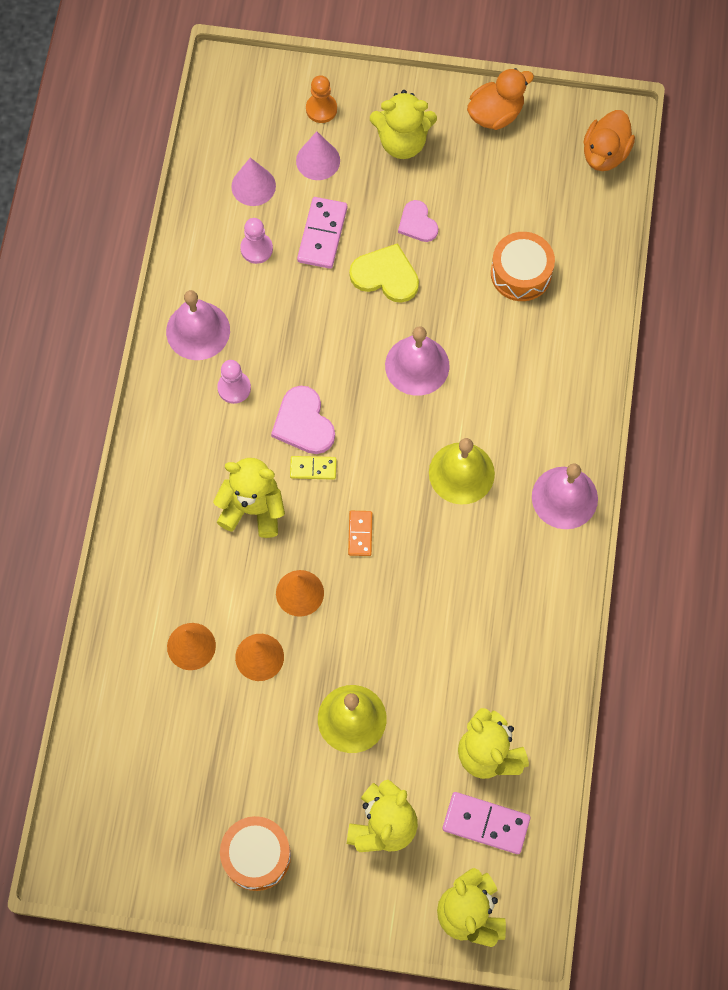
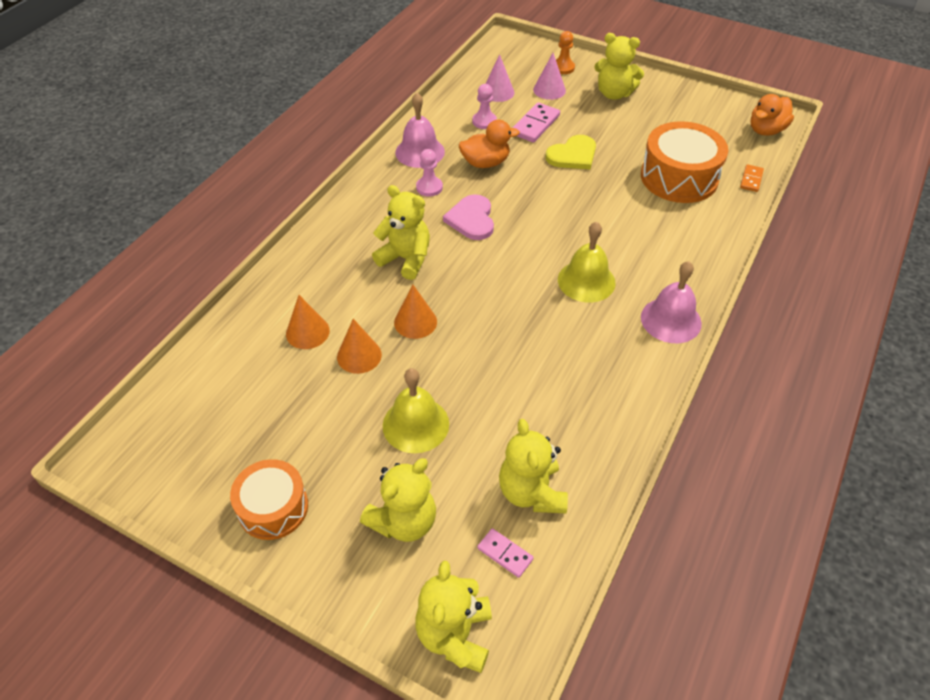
camera: 20 degrees right, 20 degrees down
(313, 468) = (466, 247): yellow domino -> none
(360, 534) = (484, 297): orange domino -> orange domino (751, 179)
(385, 275) = (573, 155): yellow heart -> yellow heart turned 105 degrees clockwise
(417, 223) = (608, 134): pink heart -> none
(417, 365) = (576, 208): pink bell -> none
(486, 824) = (505, 554): pink domino -> pink domino, size x0.60
(495, 114) = (688, 95): orange duck -> orange duck (485, 163)
(521, 273) = (679, 177): orange drum -> orange drum, size x1.55

